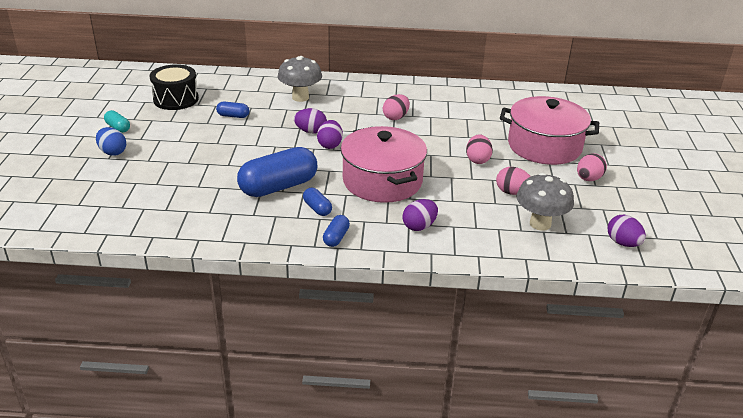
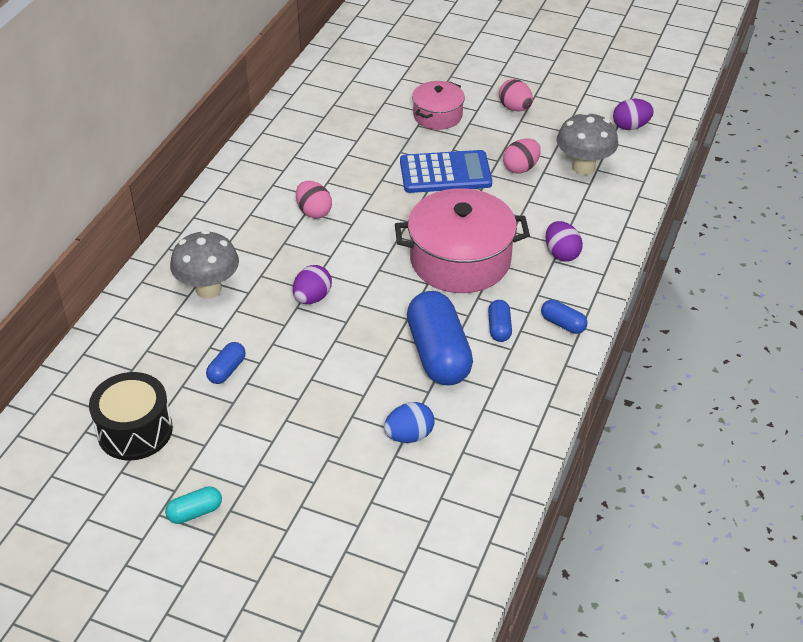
camera: 70 degrees left, 10 degrees up
(112, 152) = (271, 523): blue egg -> blue egg (409, 435)
(317, 208) = (499, 328): blue capsule -> blue capsule turned 75 degrees counterclockwise
(330, 145) = (356, 287): purple egg -> none
(477, 160) = (445, 173): pink egg -> blue calculator
(544, 146) = (437, 115): pink pot -> pink pot, size x0.56

